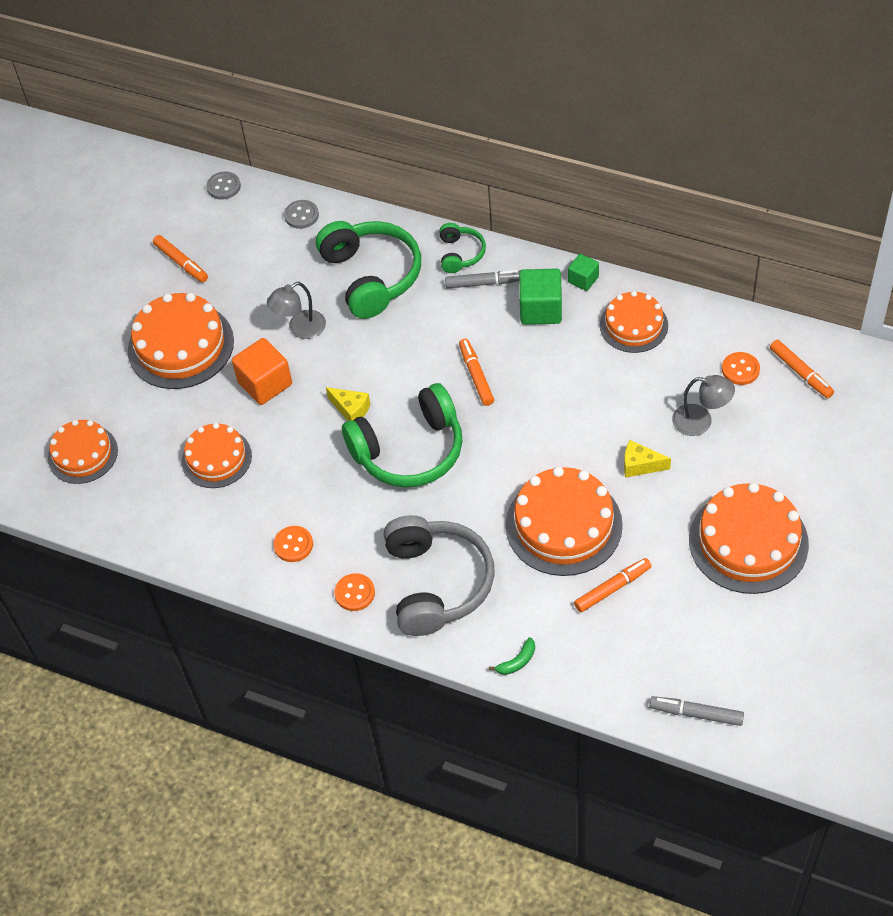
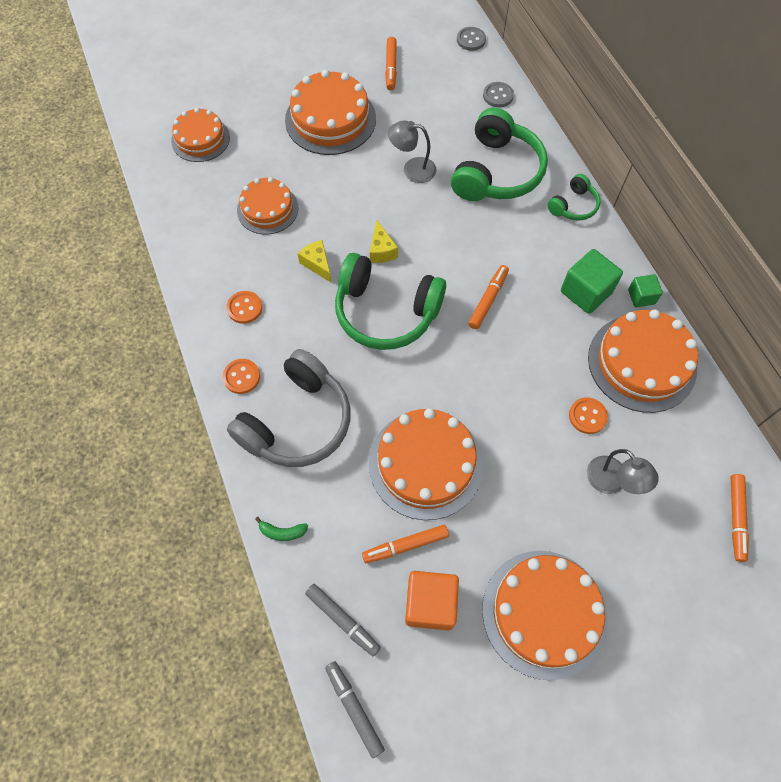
camera: 40 degrees right, 10 degrees up
(265, 384) = (350, 186): orange cube -> orange cube (430, 604)
(484, 283) = (567, 239): grey marker -> grey marker (343, 620)
(612, 588) = (405, 546): orange marker -> orange marker turned 150 degrees clockwise
(633, 325) = (642, 363): orange cake -> orange cake, size x1.58
(640, 465) = (529, 472): yellow cheese -> yellow cheese (317, 264)
(740, 369) = (688, 471): orange button -> orange button (587, 416)

